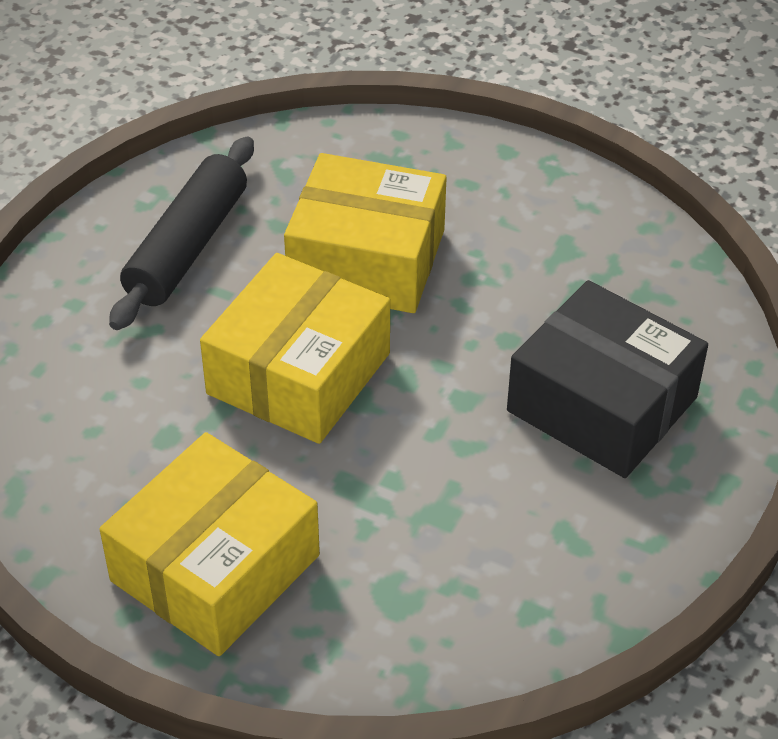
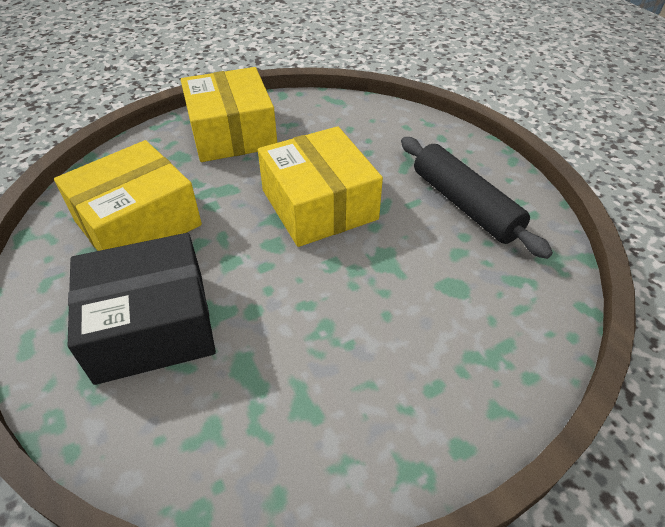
camera: 125 degrees right, 0 degrees up
(366, 260) = (389, 278): yellow box -> yellow box (138, 223)

